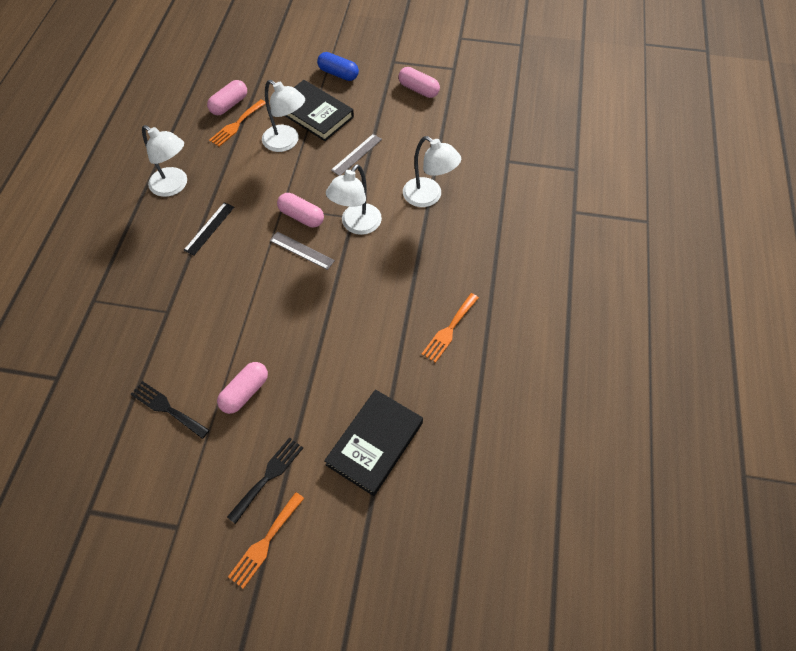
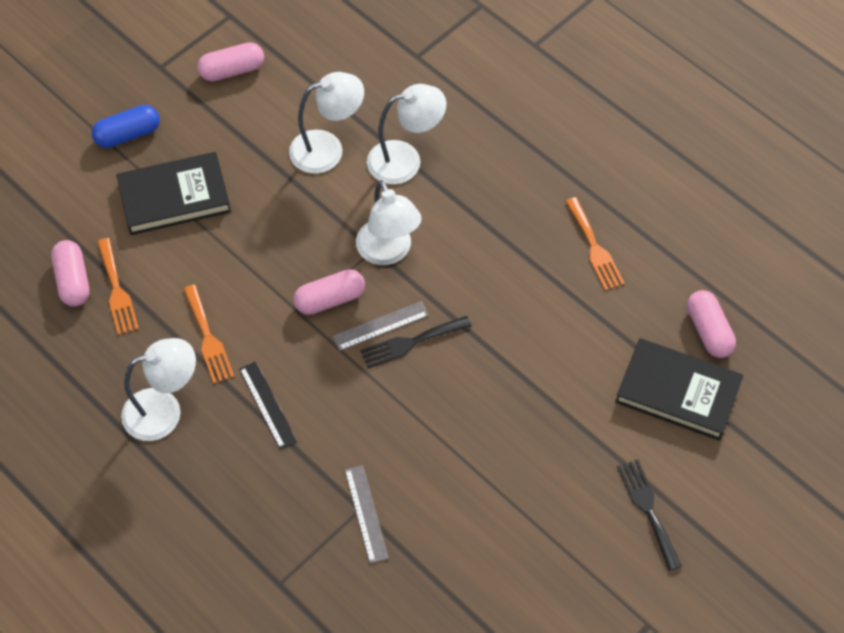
camera: 55 degrees left, 0 degrees up
(167, 408) = (495, 569): black fork -> black fork (411, 342)
(245, 392) = (531, 481): pink capsule -> pink capsule (708, 331)
(265, 542) = (719, 549): orange fork -> orange fork (208, 338)
(286, 142) = (197, 252): white lamp -> white lamp (327, 149)
(356, 154) = (281, 192): grey ruler -> grey ruler (366, 513)
(375, 443) = (678, 392): black book -> black book turned 45 degrees counterclockwise

